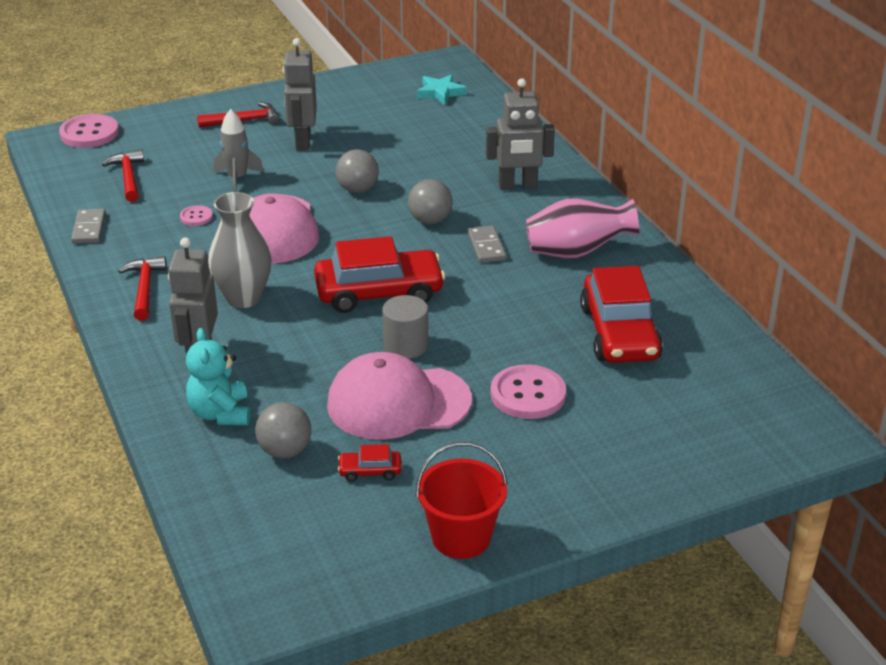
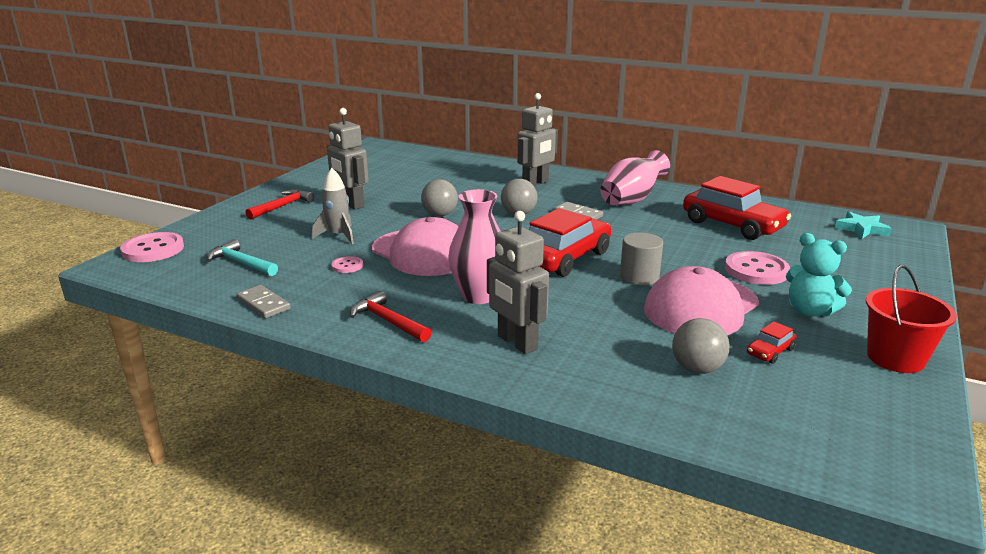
camera: 40 degrees left, 10 degrees down
(128, 177) = (241, 263): red hammer -> turquoise hammer
(220, 413) = (606, 369): turquoise teddy bear -> turquoise teddy bear (810, 311)
(243, 298) = (478, 296): grey vase -> pink vase
(440, 92) = (399, 159): turquoise star -> turquoise star (861, 229)

